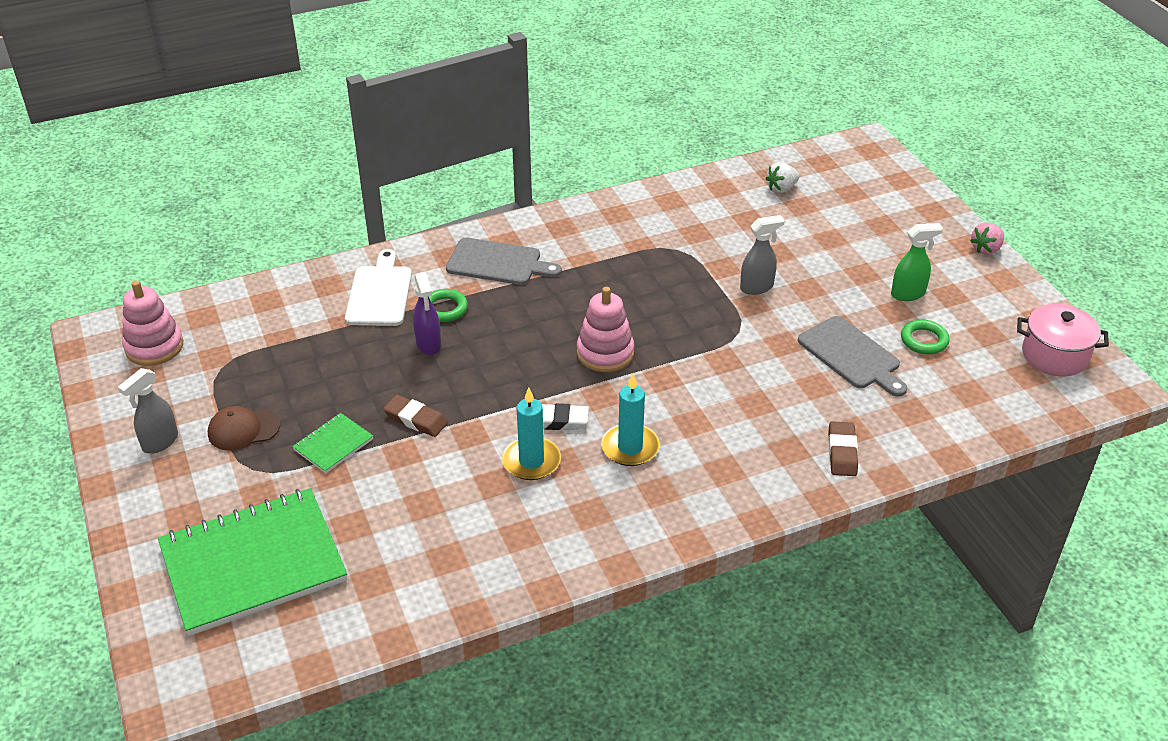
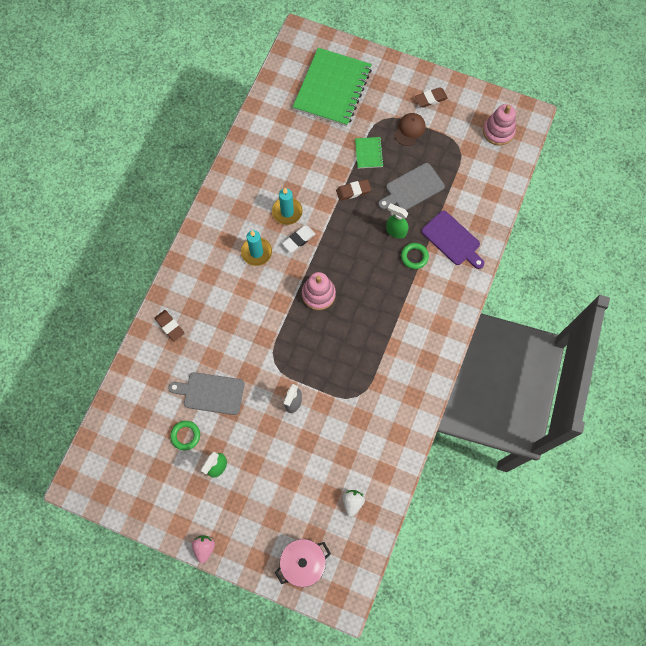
camera: 135 degrees right, 30 degrees up
(160, 442) = (431, 99): grey spray bottle -> brown eraser
(379, 293) = (452, 240): white cutting board -> purple cutting board
(428, 344) = (395, 231): purple spray bottle -> green spray bottle
(498, 263) = (426, 307): grey cutting board -> grey cutting board (412, 188)
(1054, 355) = (117, 481): pink pot -> pink pot (303, 562)

